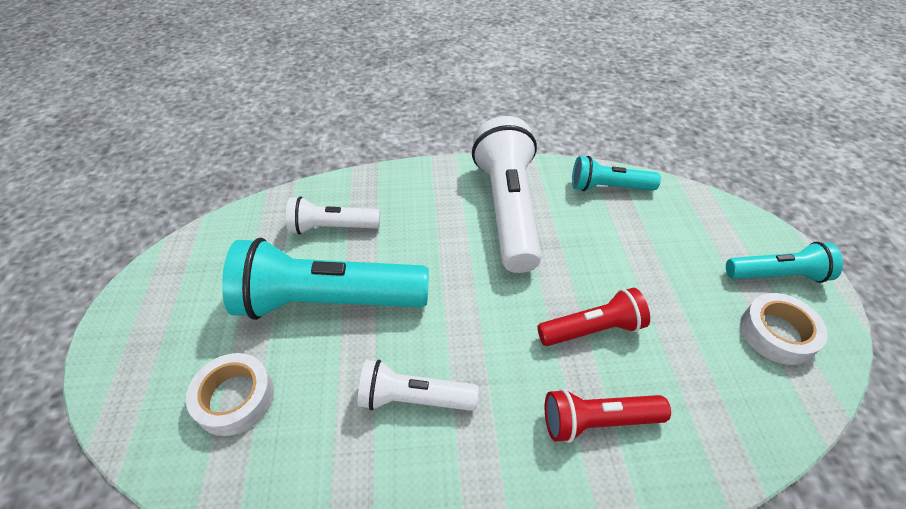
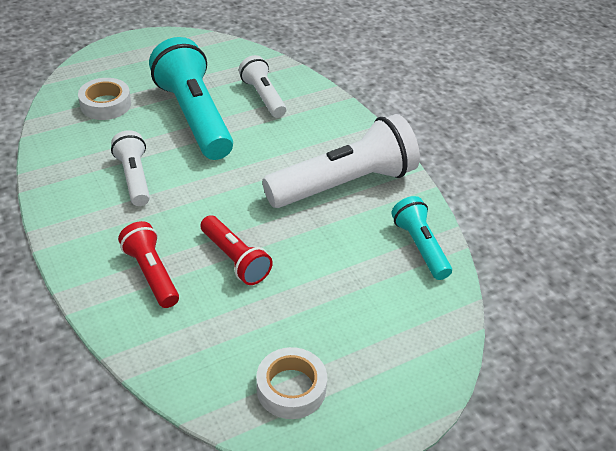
camera: 65 degrees right, 5 degrees down
(777, 275) = (370, 390): turquoise flashlight -> none

